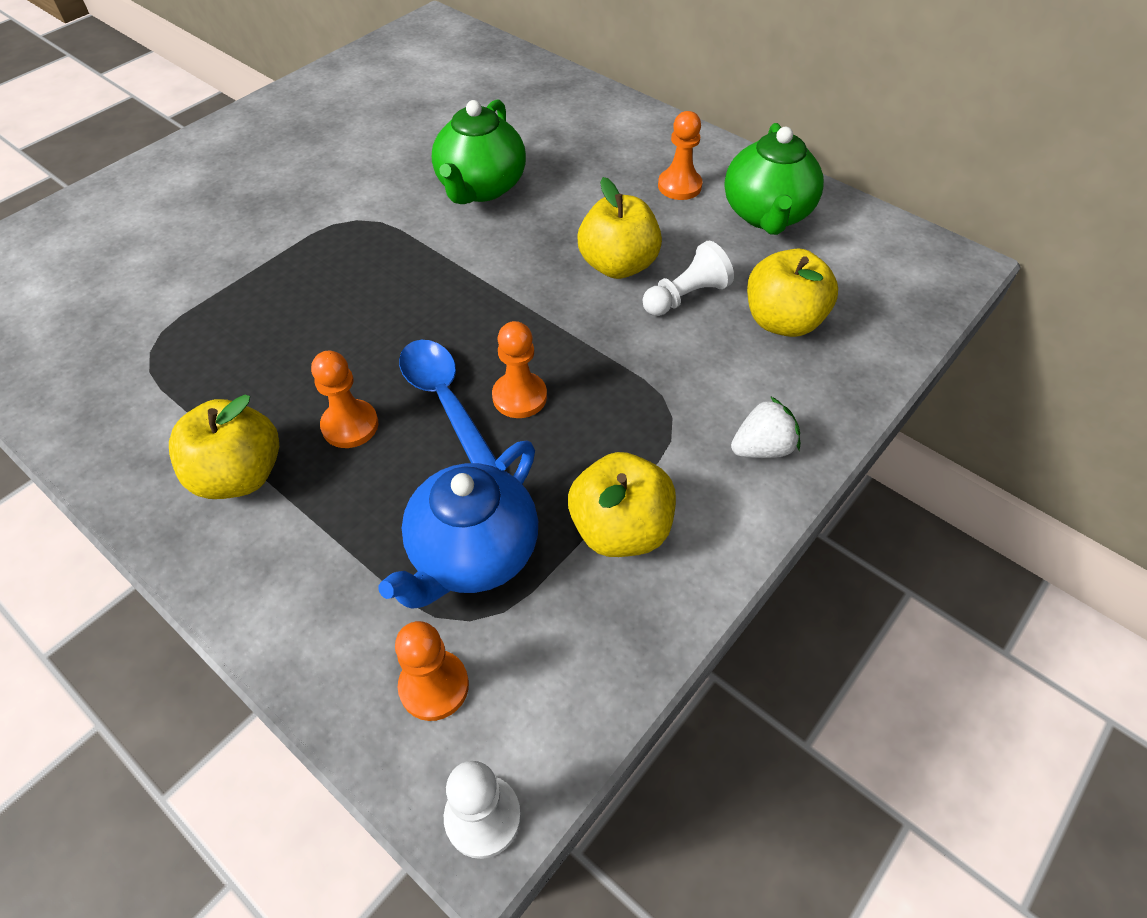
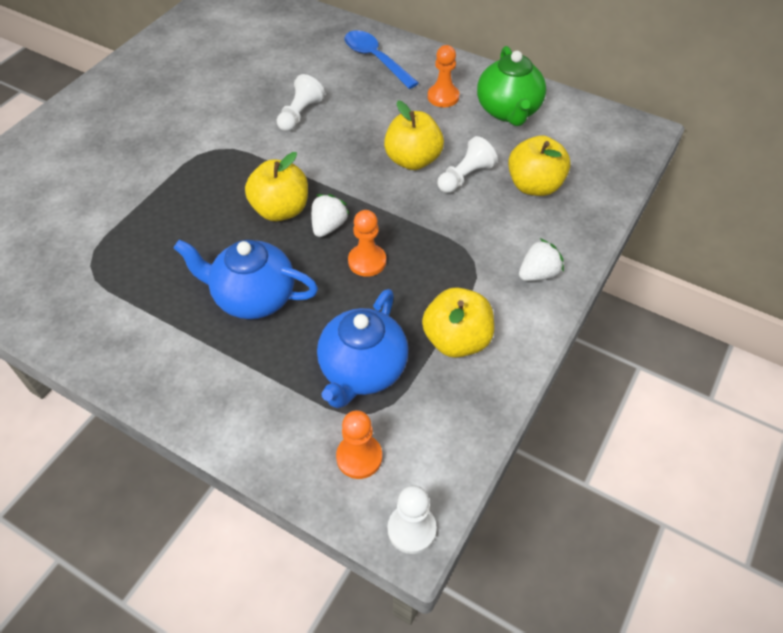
camera: 10 degrees left, 0 degrees up
(239, 475) = (185, 342): yellow apple -> yellow apple (281, 210)
(350, 425) = (253, 297): orange pawn -> blue teapot
(445, 402) = (316, 272): blue spoon -> blue spoon (375, 59)
(479, 341) = (328, 226): none -> white strawberry
(481, 187) = (300, 114): green teapot -> white pawn

